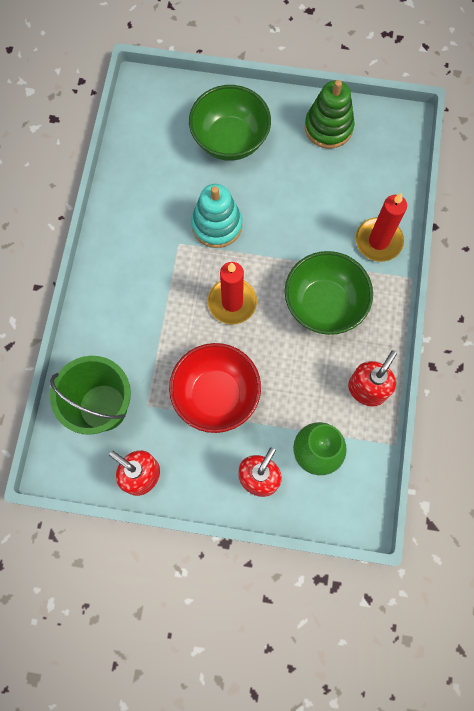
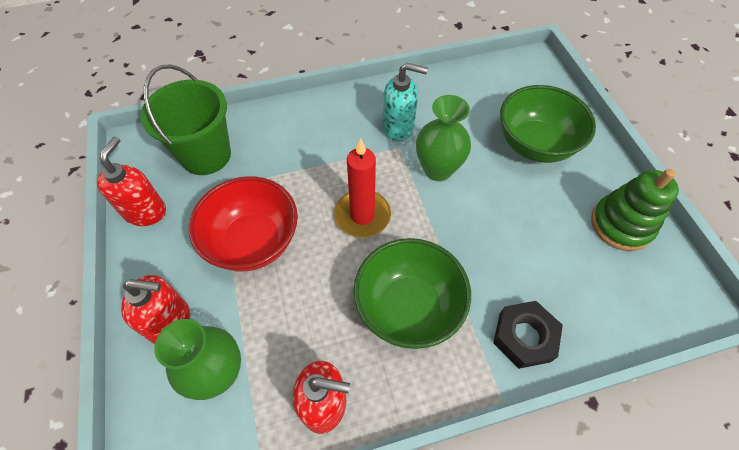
camera: 65 degrees right, 15 degrees down
(156, 233) = (398, 127): none -> turquoise soap dispenser
(217, 225) = (437, 169): turquoise stacking toy -> green vase
(378, 241) = (524, 337): red candle -> black nut

